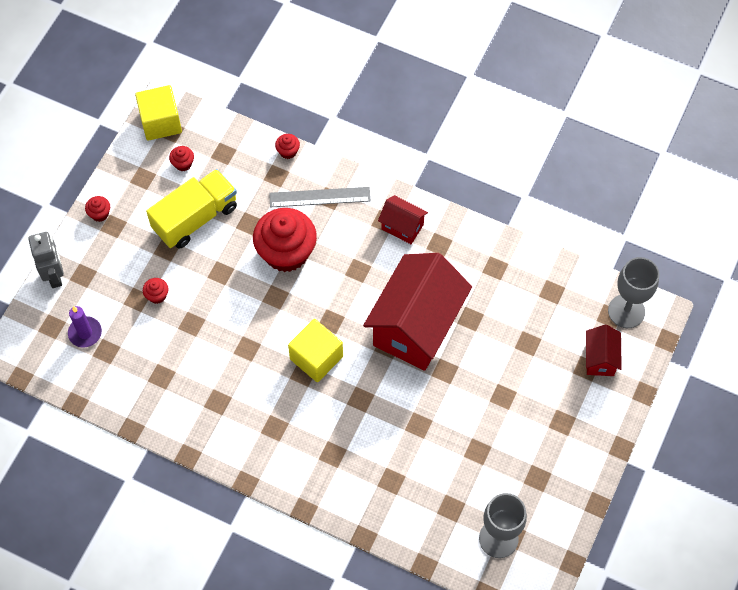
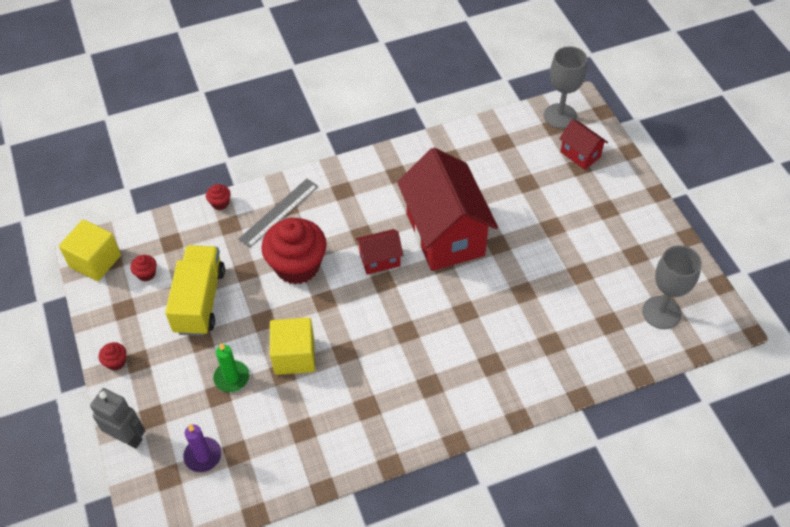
camera: 45 degrees left, 10 degrees down
(157, 295) = (231, 377): red cupcake -> green candle
(316, 358) = (402, 313): yellow cube -> yellow cube (294, 356)
(402, 227) = (359, 184): red house -> red house (380, 260)

